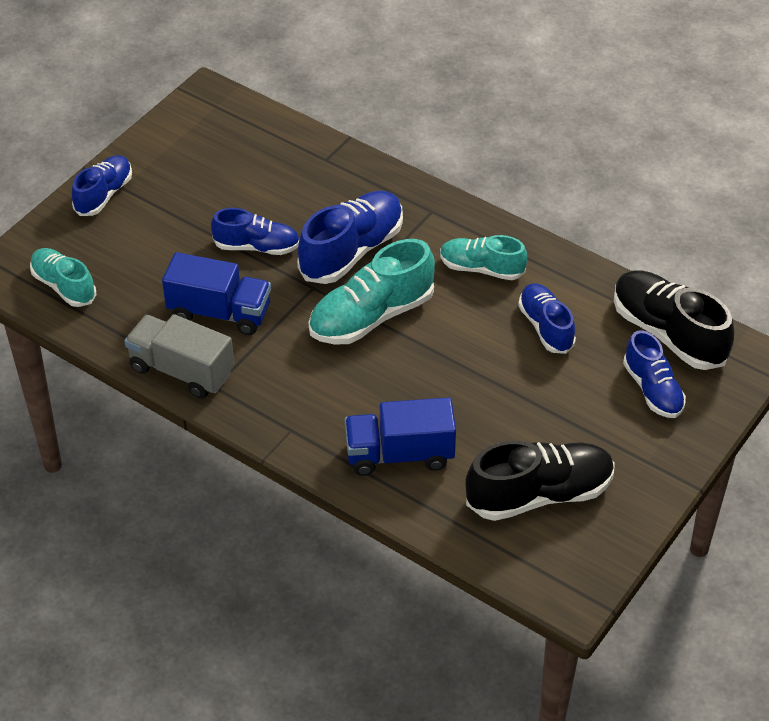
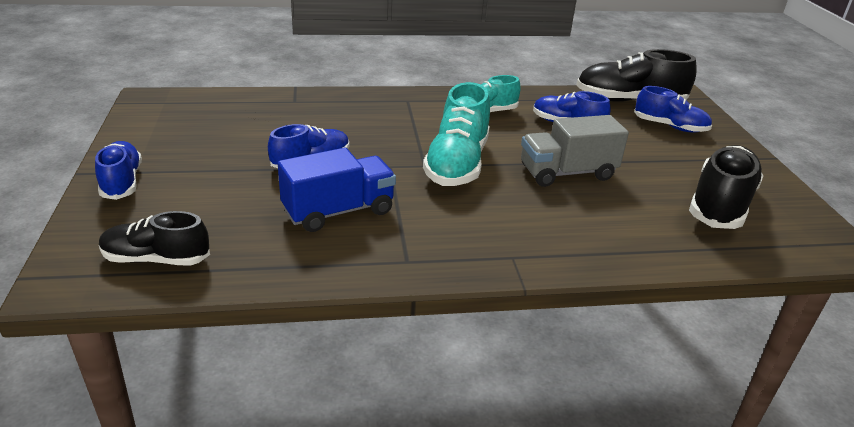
camera: 45 degrees left, 15 degrees down
(64, 286) = (156, 259): turquoise shoe -> black shoe
(181, 370) = (362, 265): grey truck -> grey truck (567, 173)
(352, 251) = (387, 137): blue shoe -> none
(399, 454) = (608, 229): blue truck -> none

